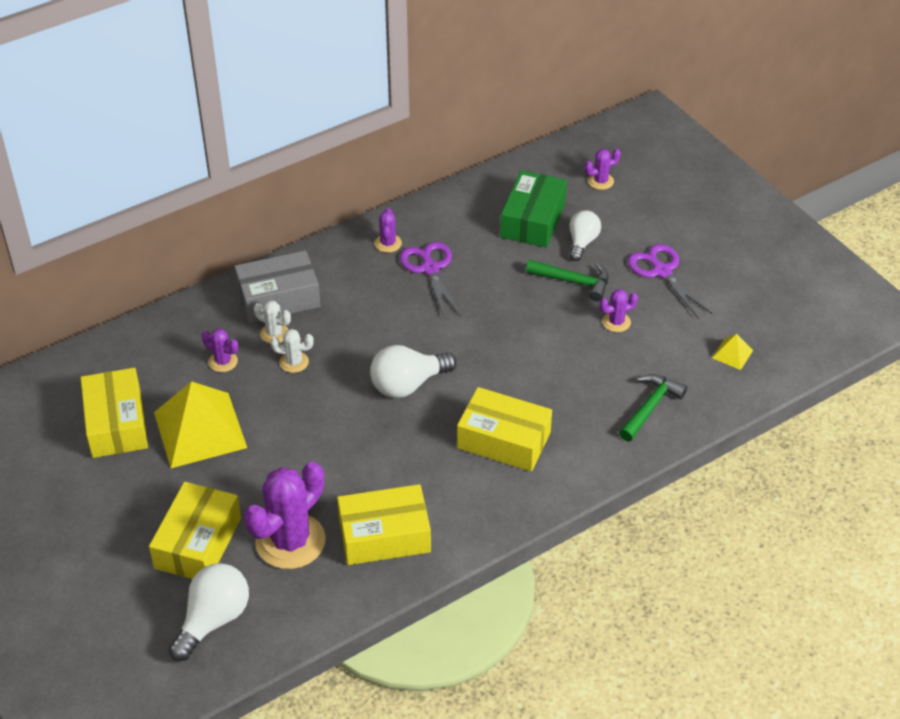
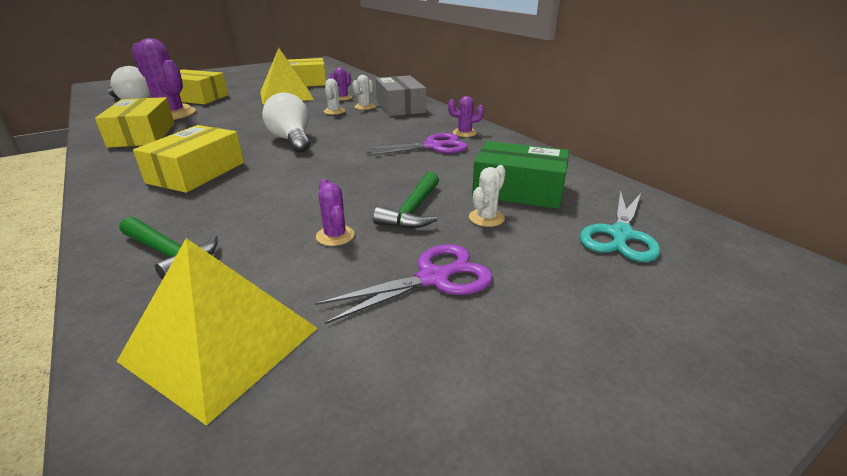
camera: 90 degrees right, 15 degrees down
(582, 242) = (486, 218): white light bulb -> white cactus
(600, 181) = (620, 235): purple cactus -> turquoise scissors
(732, 354) = (221, 344): yellow pyramid -> yellow pyramid, size x2.35

